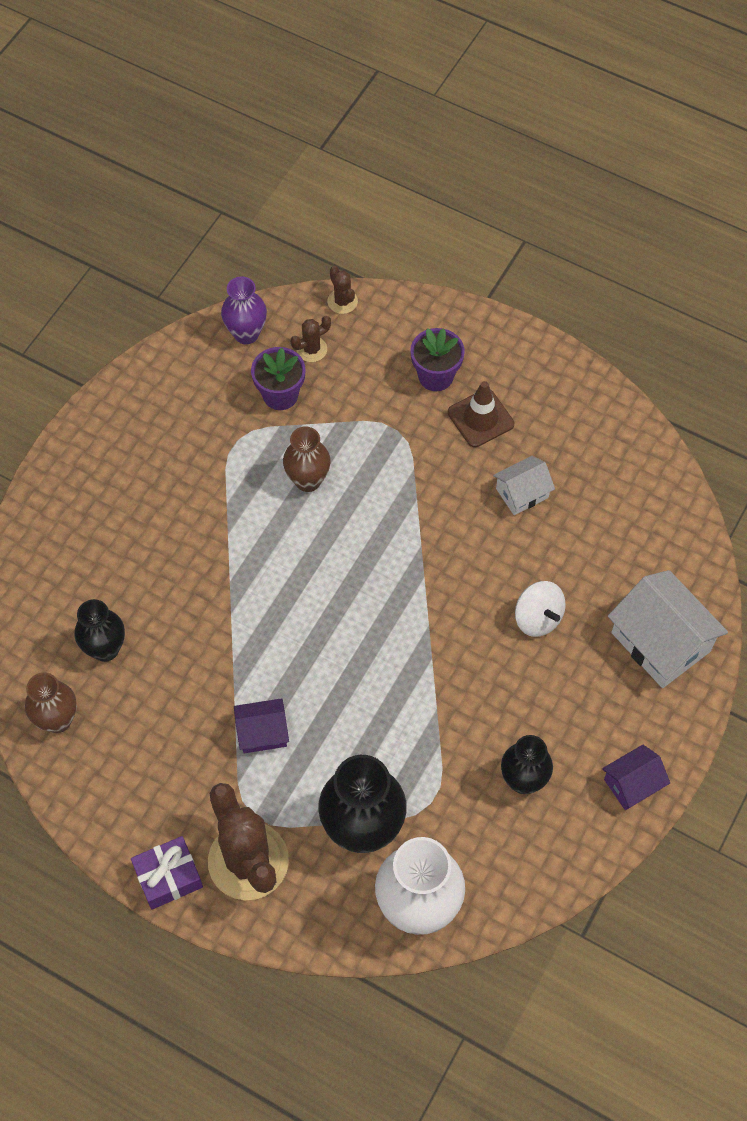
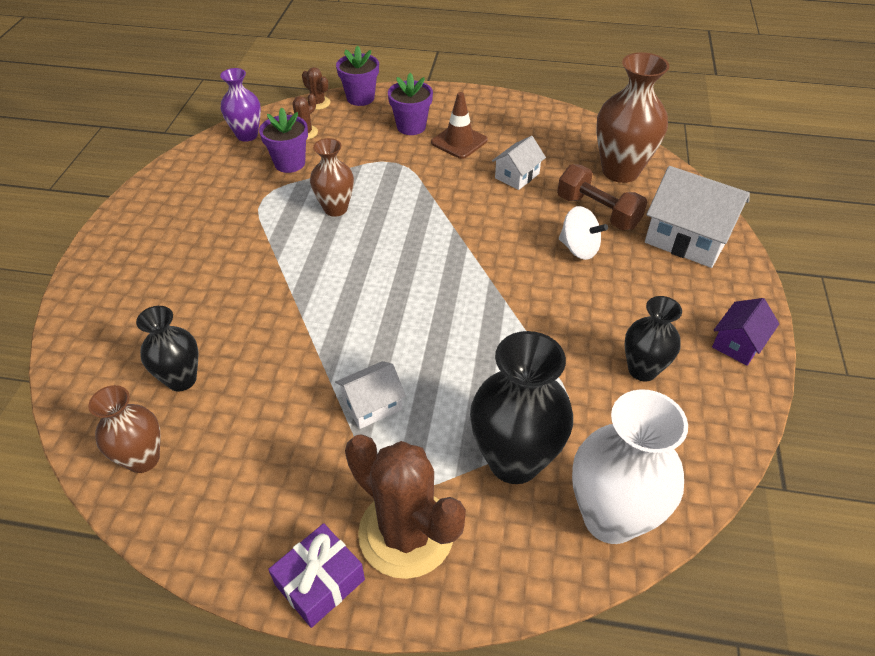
camera: 20 degrees left, 15 degrees down
(262, 732) = (372, 405): purple house -> white house
(395, 307) = (360, 98): none -> purple flower pot
(584, 575) = (597, 212): none -> brown dumbbell
(642, 523) = (620, 171): none -> brown vase

